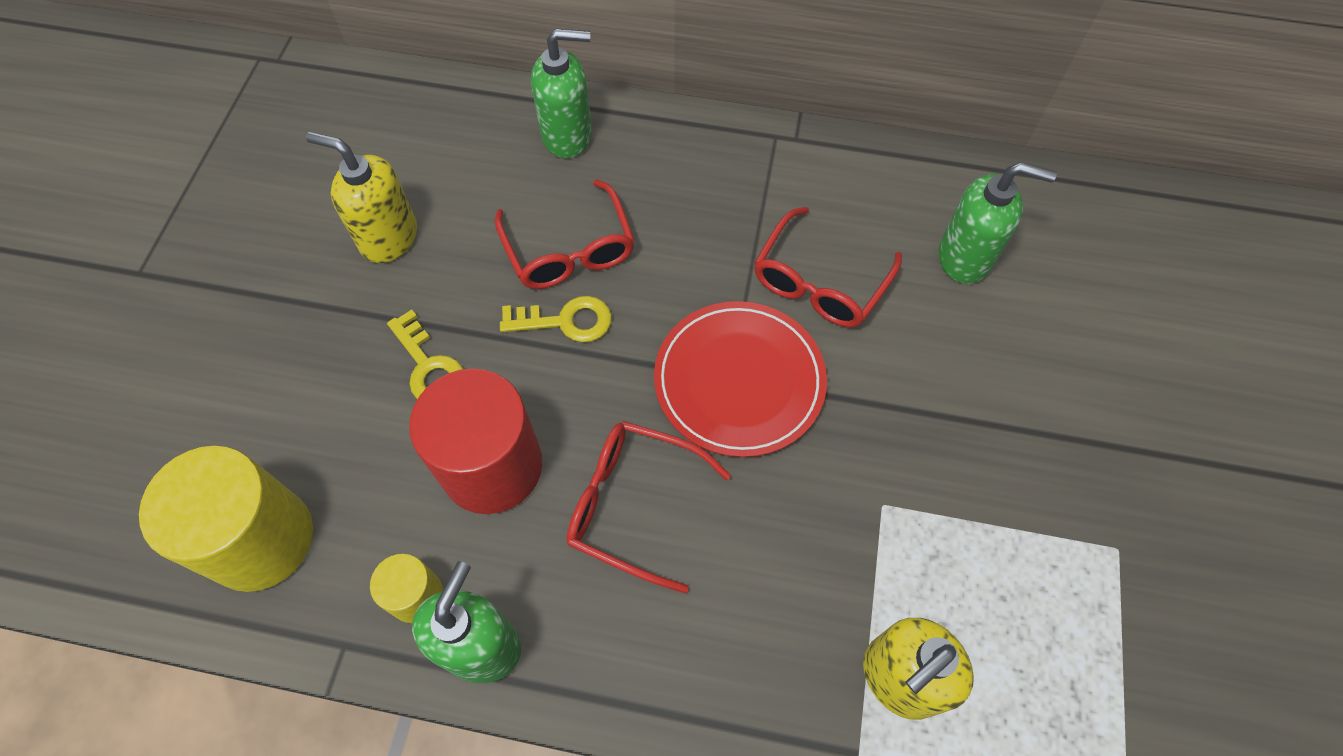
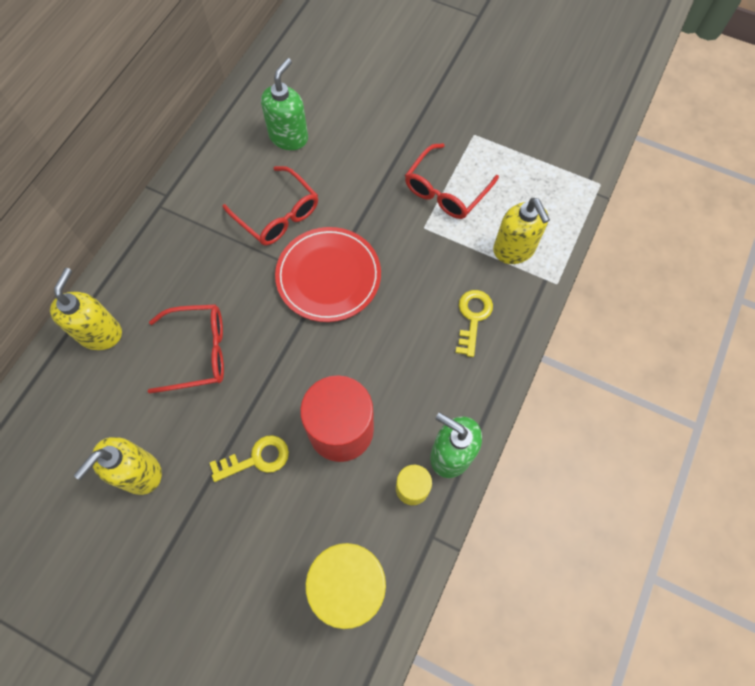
camera: 75 degrees left, 5 degrees up
(566, 321) = (253, 365): yellow key -> yellow key (473, 317)
(568, 135) = (100, 333): green soap dispenser -> yellow soap dispenser
(634, 505) = (389, 353): red glasses -> red glasses (446, 190)

